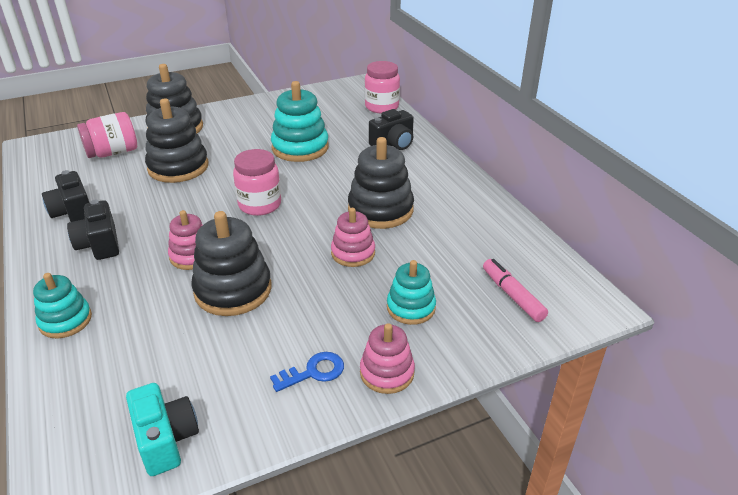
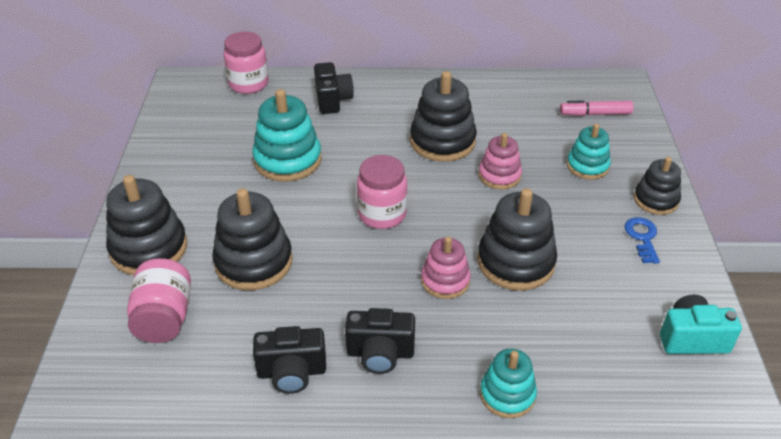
camera: 65 degrees left, 5 degrees up
(387, 372) = (656, 200): pink stacking toy -> black stacking toy

